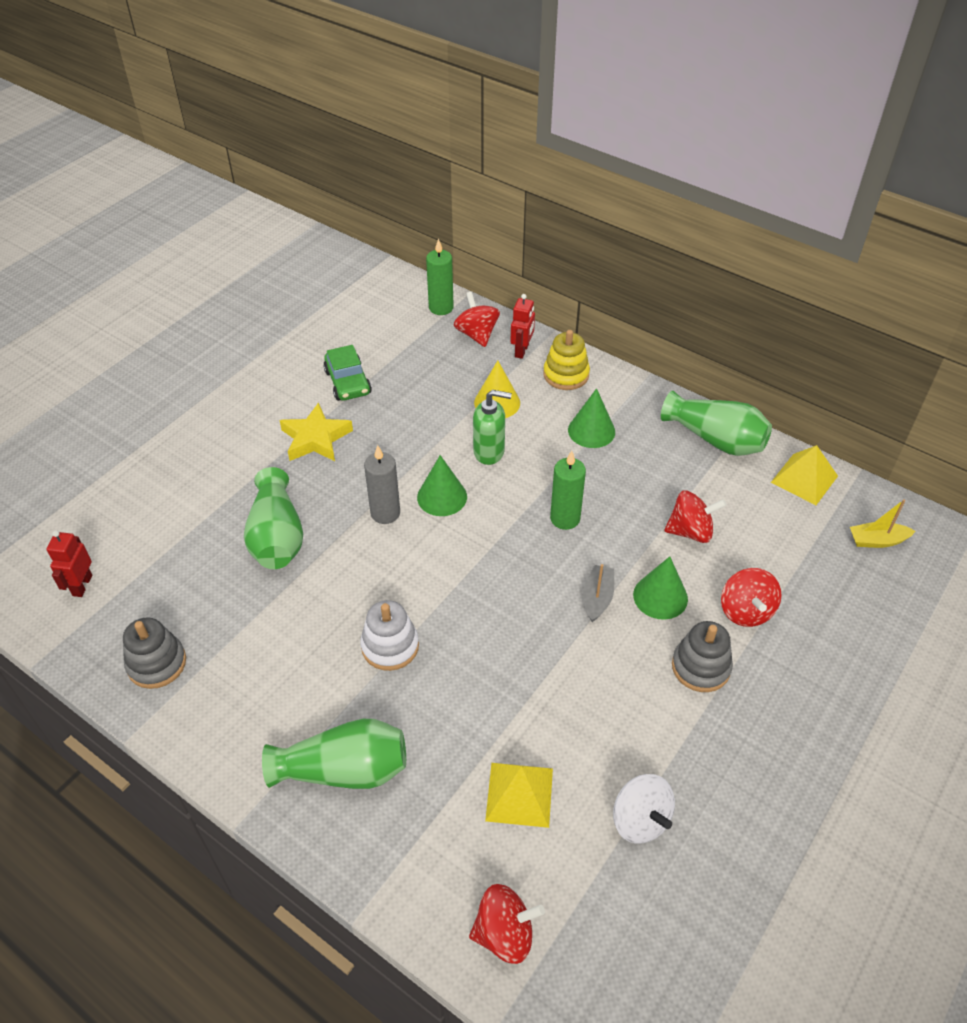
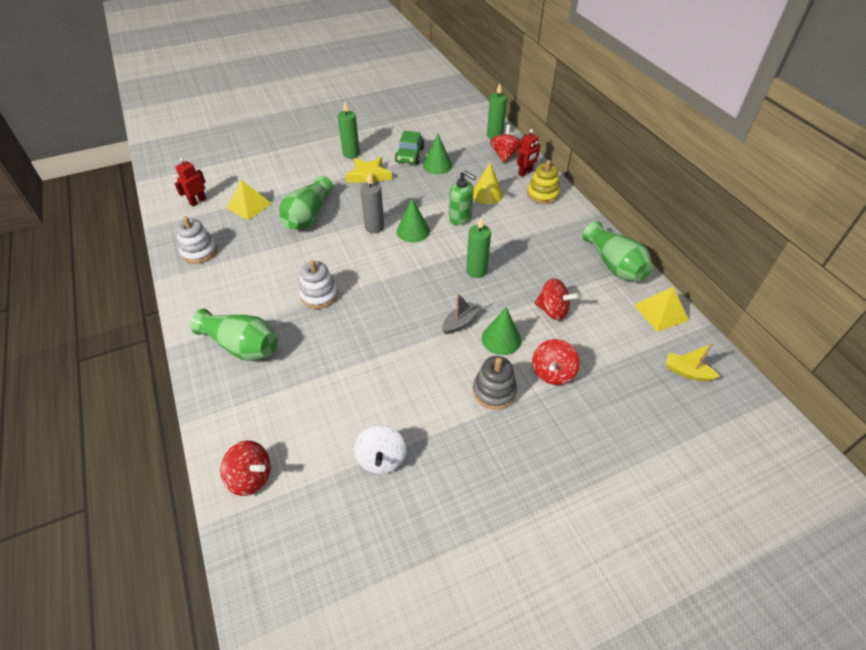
camera: 30 degrees right, 0 degrees up
(157, 663) = (199, 251): grey stacking toy -> white stacking toy
(260, 412) = (351, 154): none -> green candle
(519, 794) = (323, 407): yellow pyramid -> yellow pyramid (249, 206)
(591, 431) = (533, 230): green cone -> green cone (437, 165)

